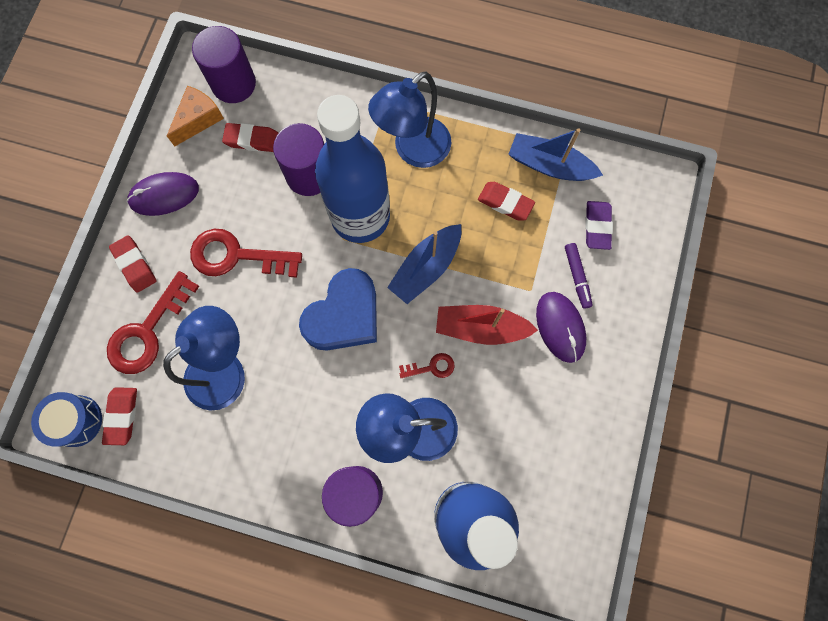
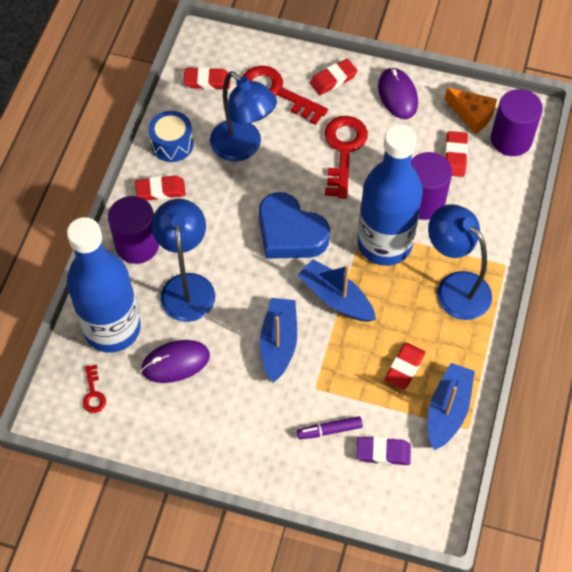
camera: 90 degrees right, 15 degrees down
(76, 421) = (204, 52): blue drum -> blue drum (172, 144)
(281, 467) = (160, 190): none -> red eraser
(431, 367) = (242, 302): red key -> red key (93, 393)
(481, 328) = (278, 343): red boat -> blue boat
(560, 327) = (279, 412): purple mouse -> purple mouse (175, 362)

